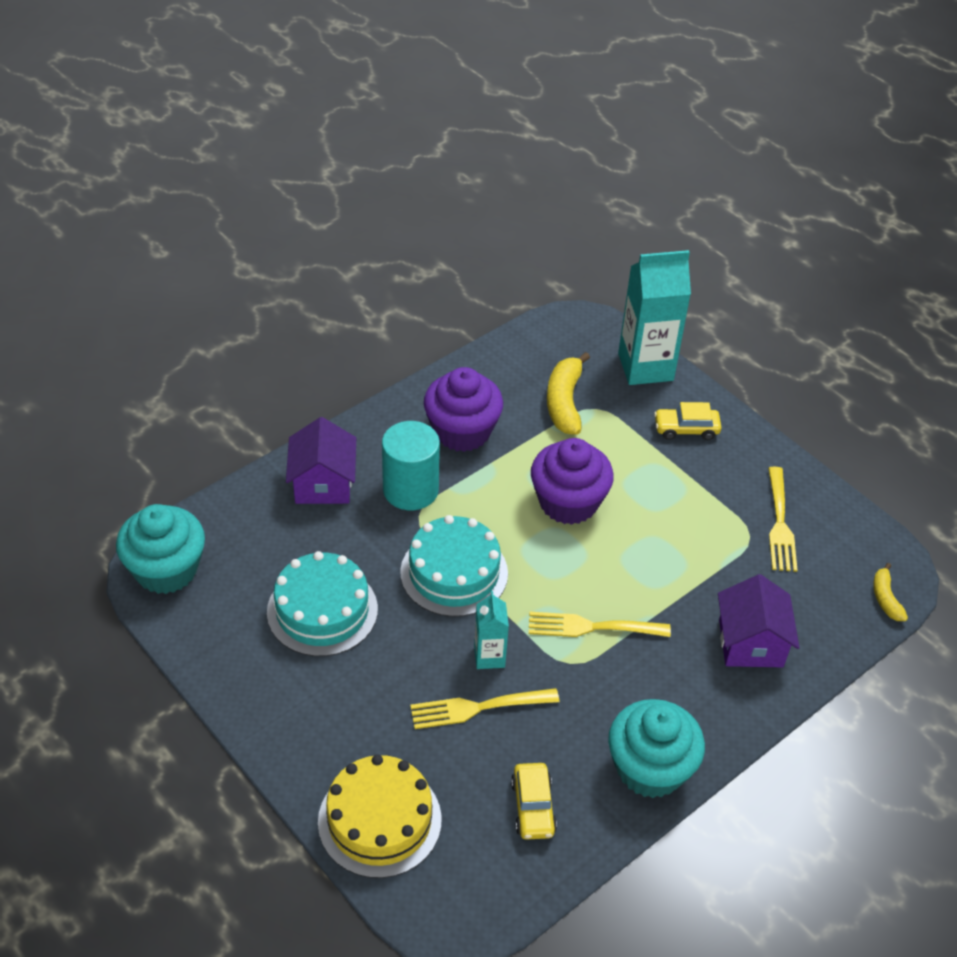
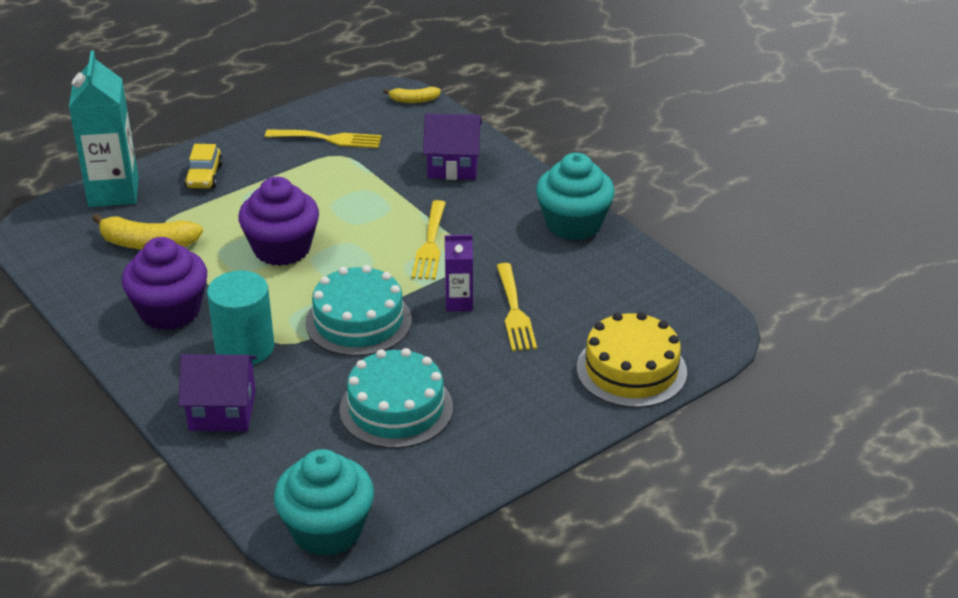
camera: 85 degrees left, 10 degrees down
(489, 656) = (459, 303): turquoise carton -> purple carton
(533, 807) = (613, 285): yellow car -> none

